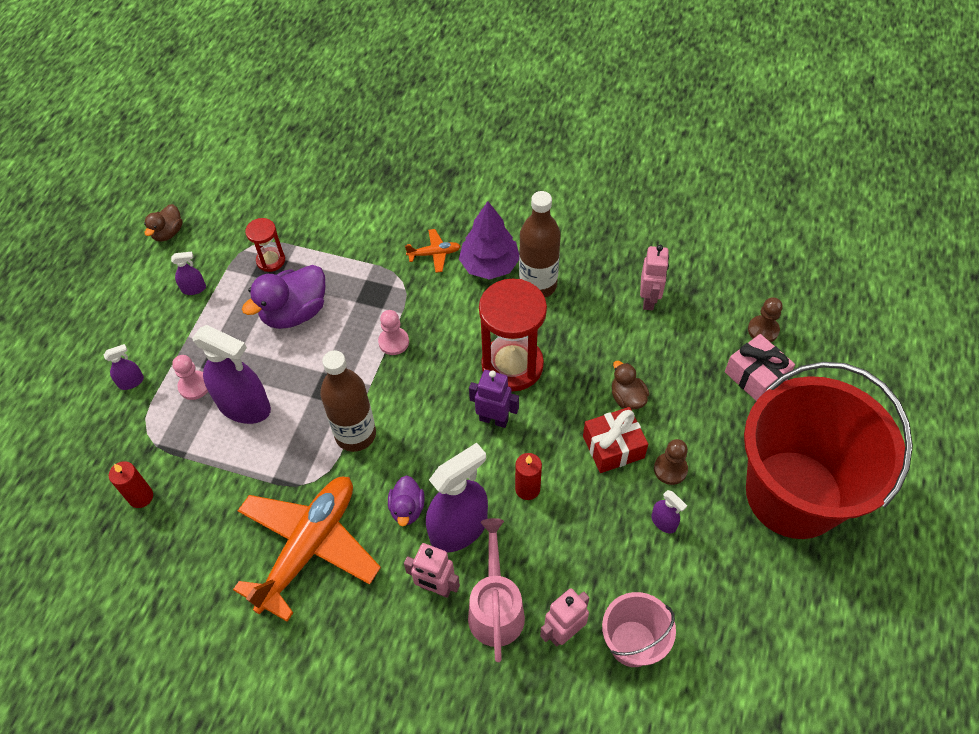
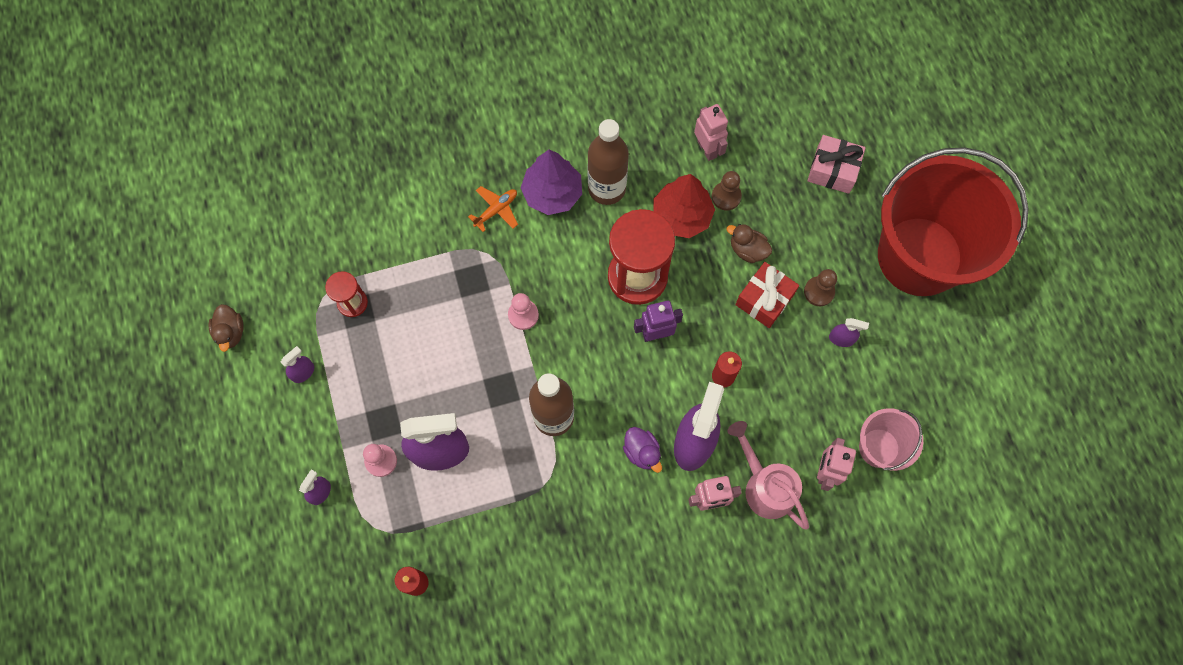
camera: 35 degrees left, 15 degrees up
(295, 313) = (415, 340): purple duck -> none
(309, 547) = (588, 533): orange plane -> none
(587, 339) = (681, 216): none -> red tree
(763, 330) = (814, 124): brown pawn -> brown pawn (726, 196)

